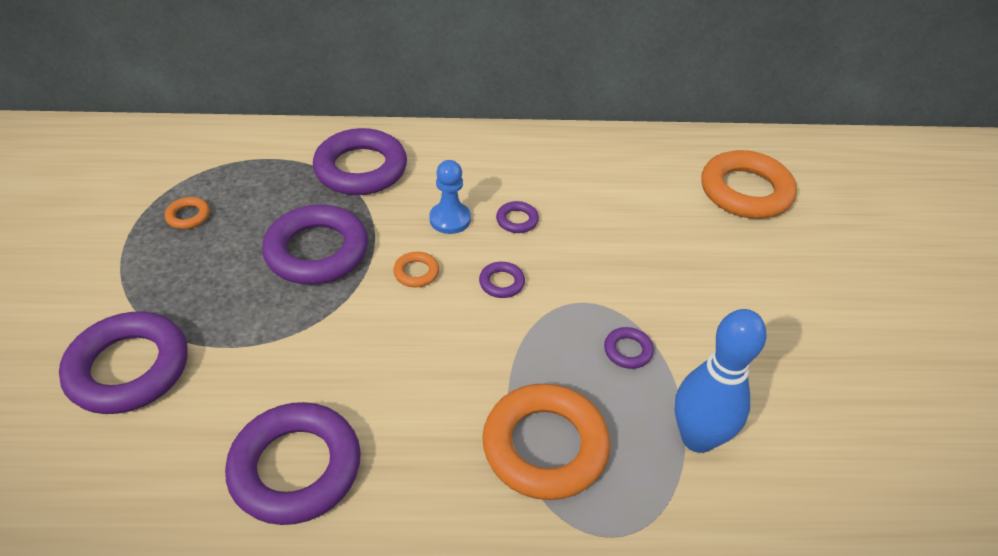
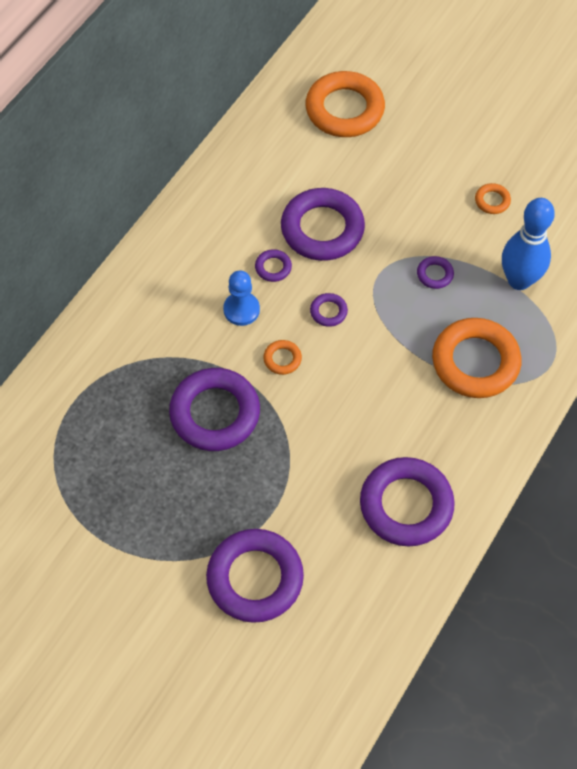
camera: 55 degrees left, 15 degrees up
(188, 216) = (108, 488): orange ring -> orange ring (492, 201)
(361, 169) = (137, 341): purple ring -> purple ring (322, 229)

